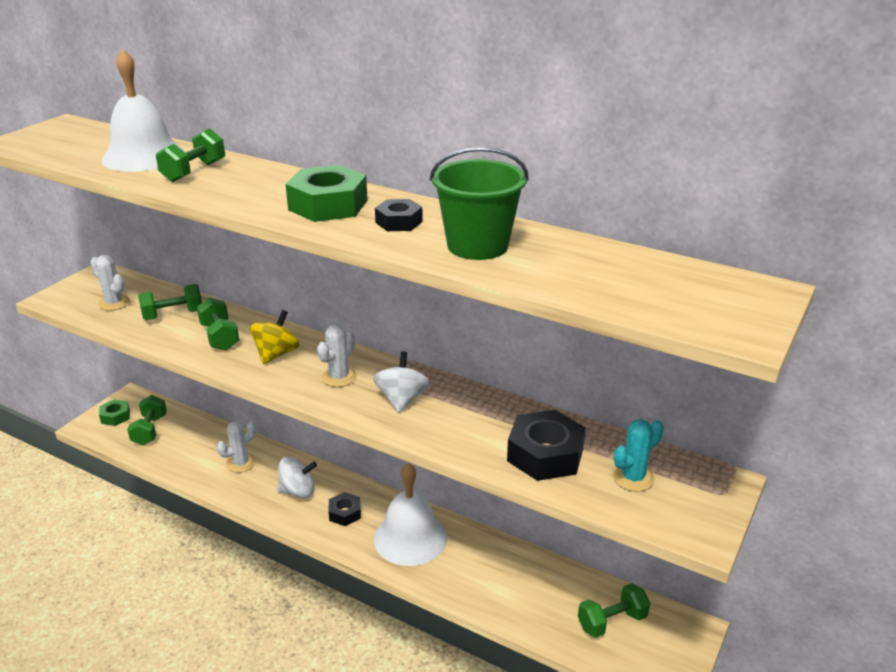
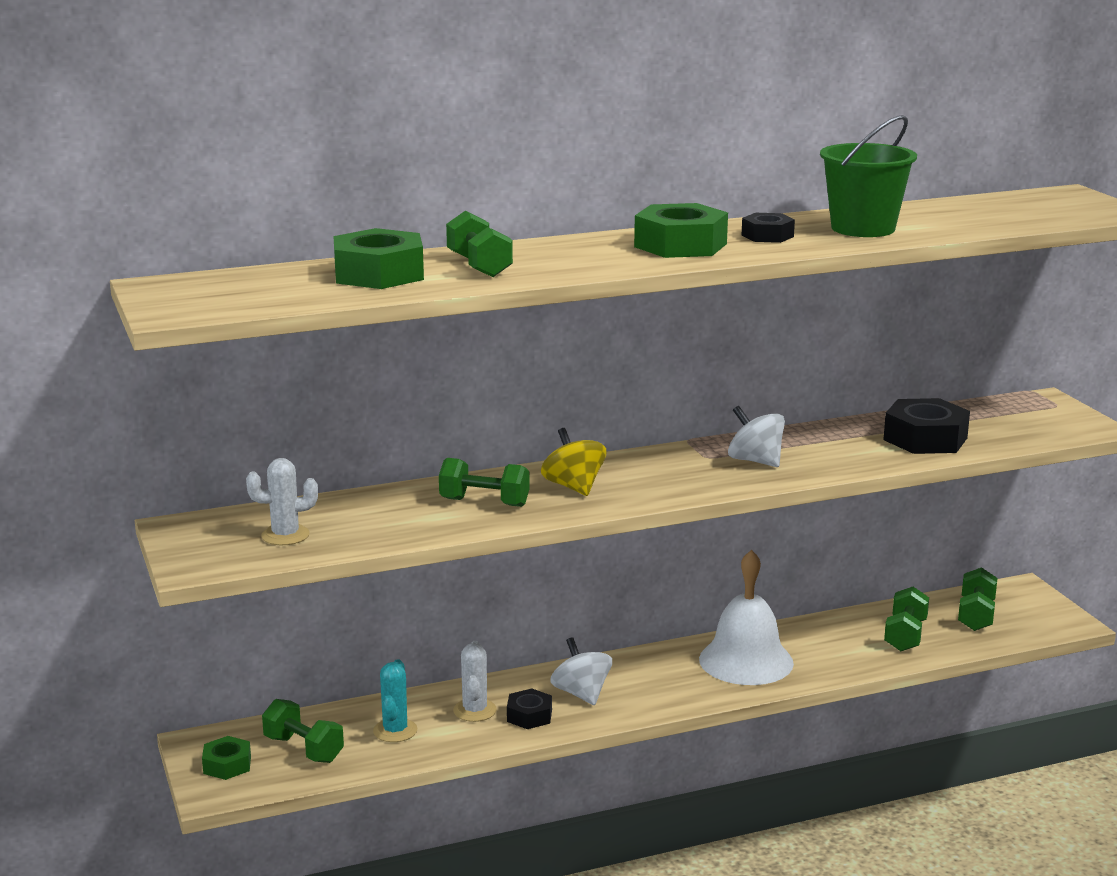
camera: 50 degrees left, 10 degrees down
(143, 156) = (379, 274): white bell -> green nut
(173, 315) = (384, 512): green dumbbell -> green dumbbell (905, 635)
(298, 491) = (581, 694): white spinning top -> white spinning top turned 60 degrees counterclockwise
(339, 377) = (670, 473): white cactus -> none
(345, 513) = (658, 680): black nut -> black nut (529, 716)
(633, 478) = (999, 423): turquoise cactus -> turquoise cactus (395, 731)

